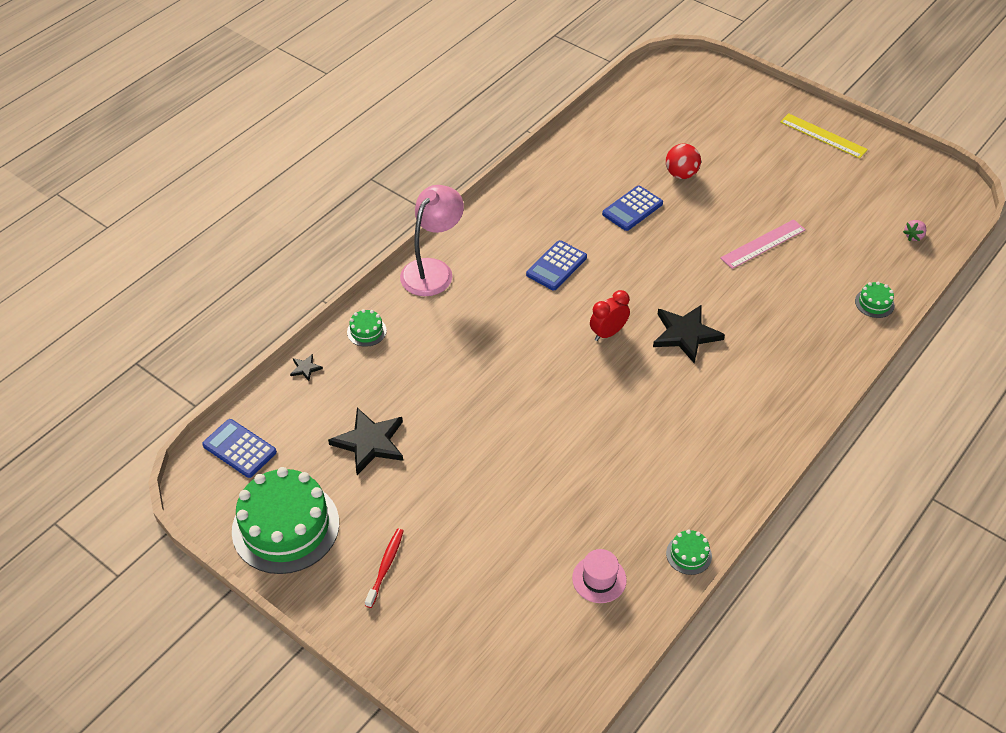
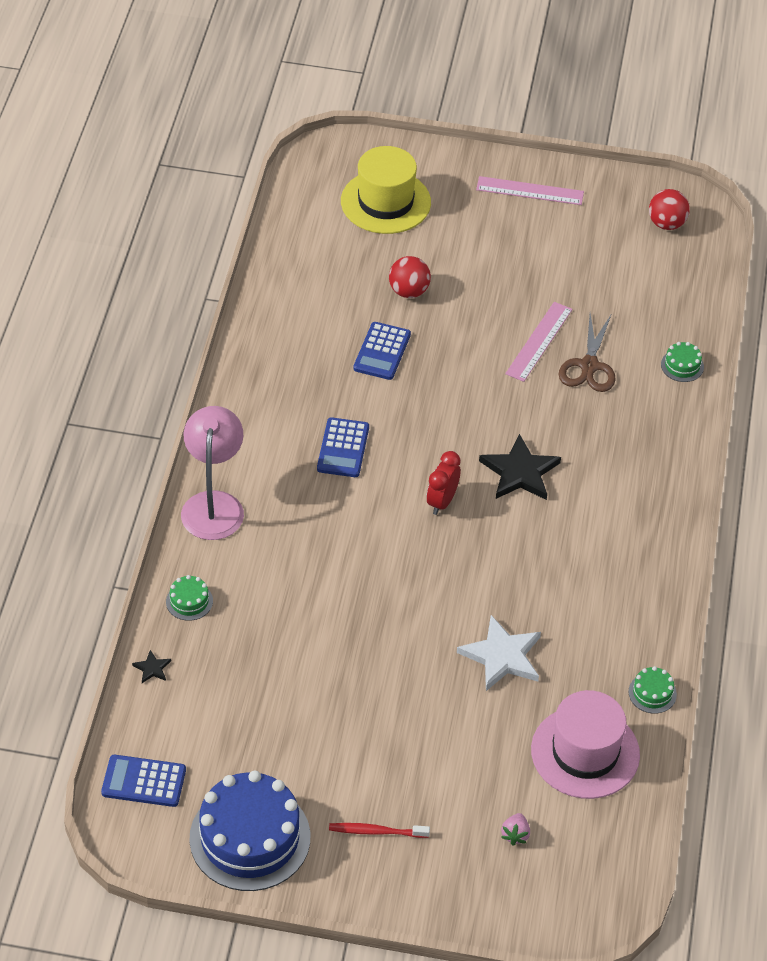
camera: 30 degrees left, 0 degrees up
(285, 527) = (250, 837): green cake -> blue cake
(370, 442) = (276, 717): black star -> none
(385, 567) = (376, 831): red toothbrush -> red toothbrush turned 75 degrees counterclockwise
(579, 470) = (502, 656): none -> white star
(599, 579) = (585, 752): pink hat -> pink hat, size x1.89
(703, 108) = (385, 202): none -> yellow hat
(793, 276) = (589, 366): none -> brown scissors
(823, 136) = (530, 191): yellow ruler -> pink ruler
(914, 236) = (681, 276): pink strawberry -> pink strawberry (515, 835)
(924, 194) = (666, 224): none -> red ball

